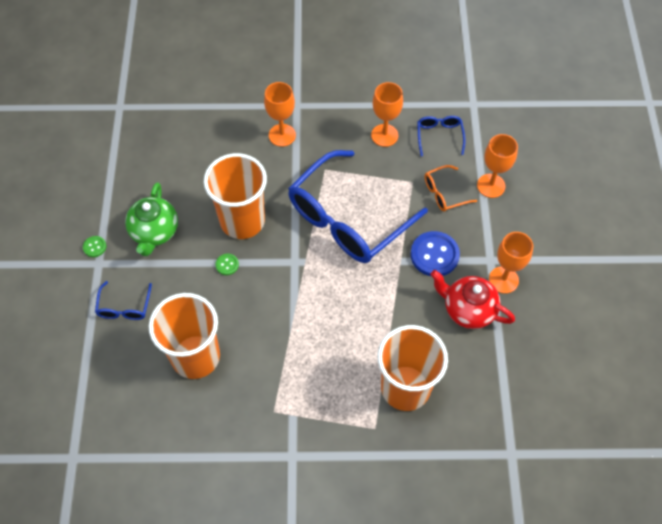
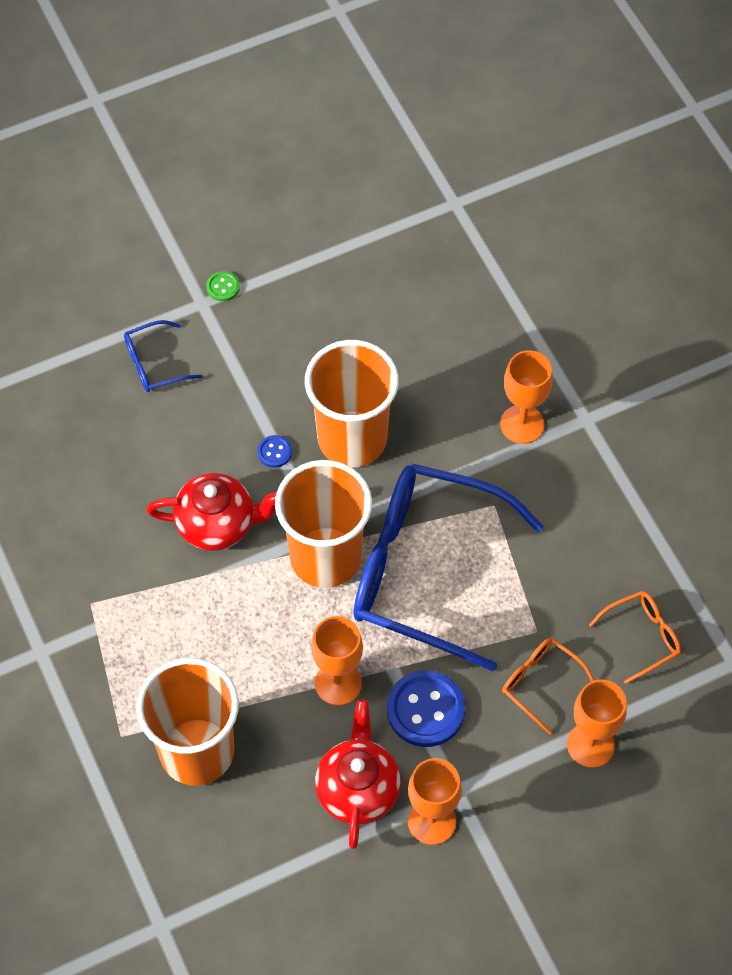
camera: 65 degrees right, 0 degrees up
(154, 232) = (280, 343): green teapot -> none
(195, 357) = (124, 478): orange cup -> orange cup (325, 557)
(227, 265) = (274, 452): green button -> blue button
(258, 315) = (218, 524): none -> red teapot
(384, 135) = (600, 560): orange goblet -> orange goblet (338, 683)
(439, 136) = (642, 637): blue glasses -> orange glasses

